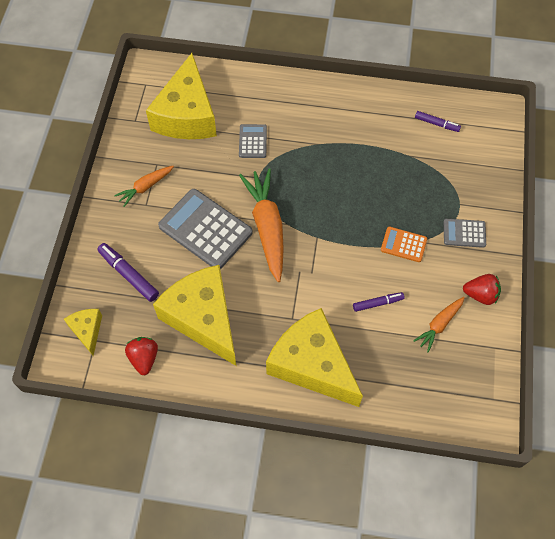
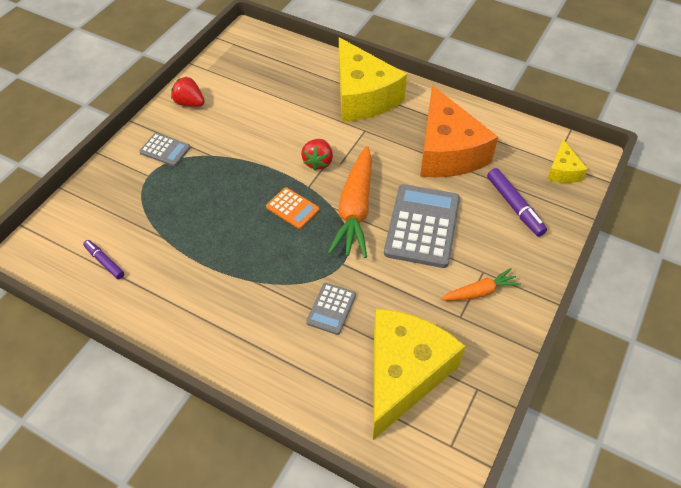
camera: 160 degrees left, 10 degrees down
(144, 358) = (510, 137): red strawberry -> red strawberry (318, 162)
(203, 318) = (447, 151): yellow cheese -> orange cheese
(205, 229) = (422, 226): grey calculator -> grey calculator turned 135 degrees counterclockwise
(378, 303) = (282, 120): purple marker -> none
(403, 245) = (228, 157): orange calculator -> orange calculator (292, 208)
(439, 325) = (240, 93): orange carrot -> none

